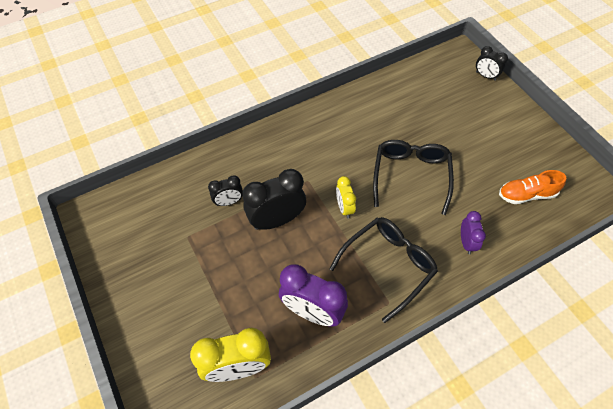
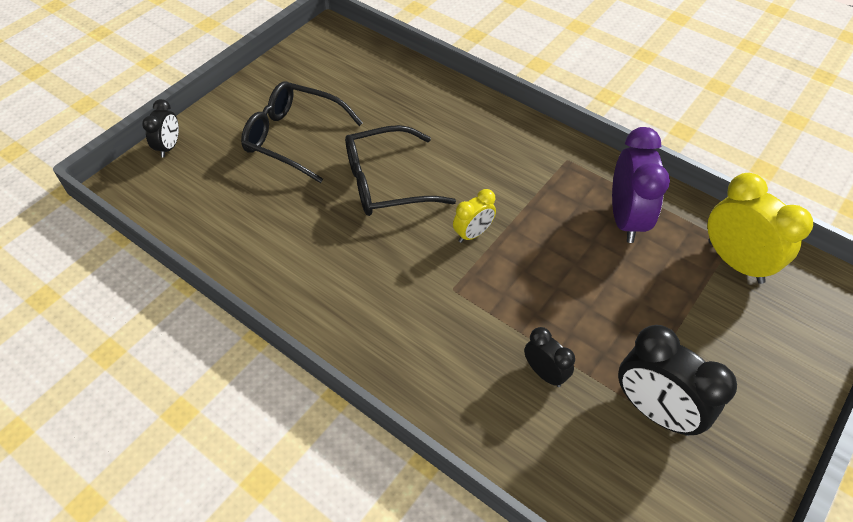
camera: 115 degrees left, 5 degrees down
(277, 220) = (536, 300): black clock -> black clock (654, 410)
(388, 265) = (524, 171): black glasses -> black glasses (293, 137)
(466, 242) = (453, 116): purple clock -> none
(526, 194) = (361, 82): orange shoe -> none

